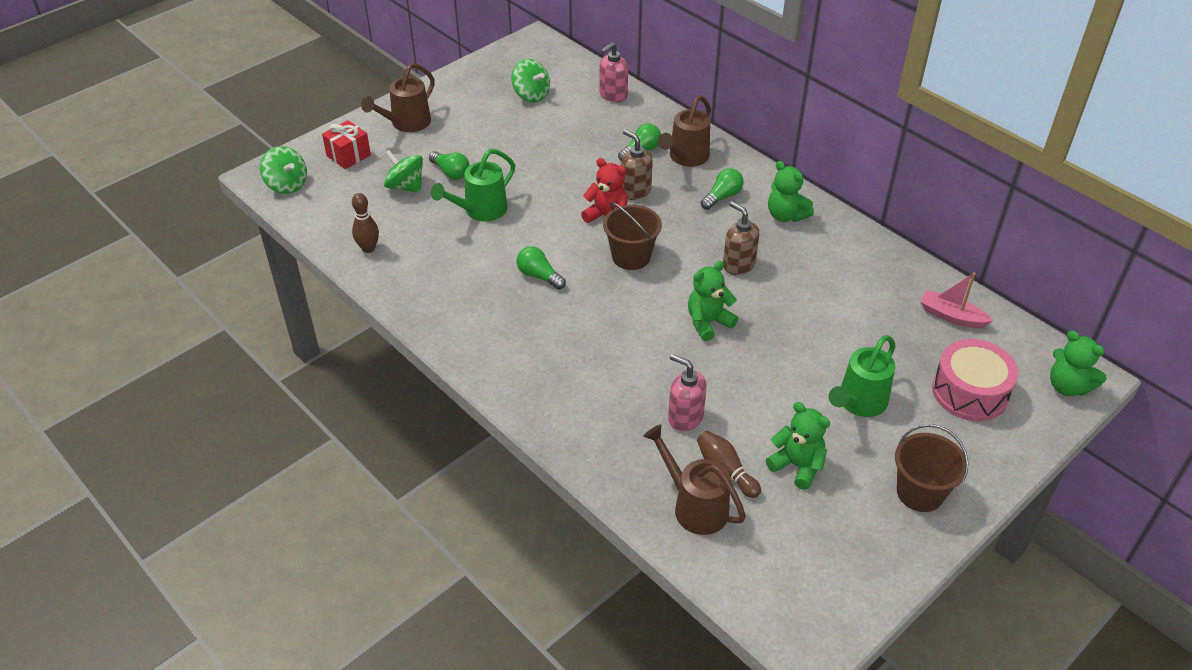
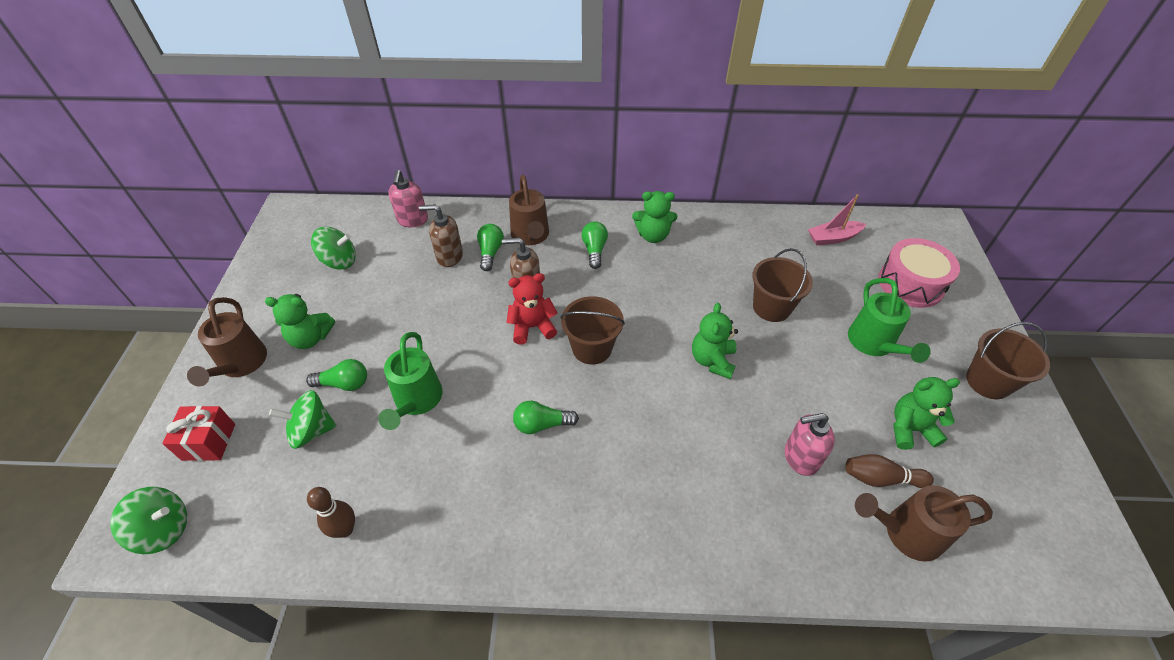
camera: 45 degrees left, 5 degrees up
(738, 265) = (672, 297): brown soap dispenser -> brown soap dispenser (449, 256)
(810, 324) = (771, 307): none -> brown bucket
(1067, 386) = (942, 239): green teddy bear -> green teddy bear (310, 338)

